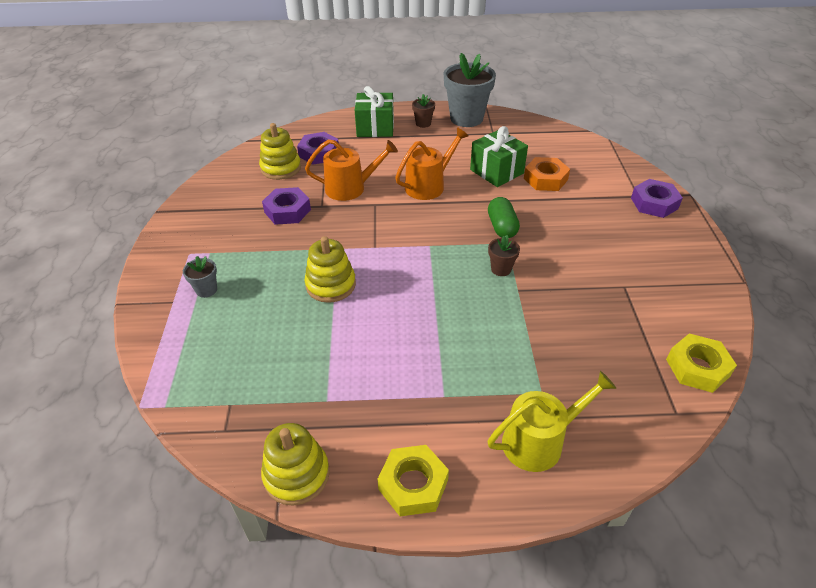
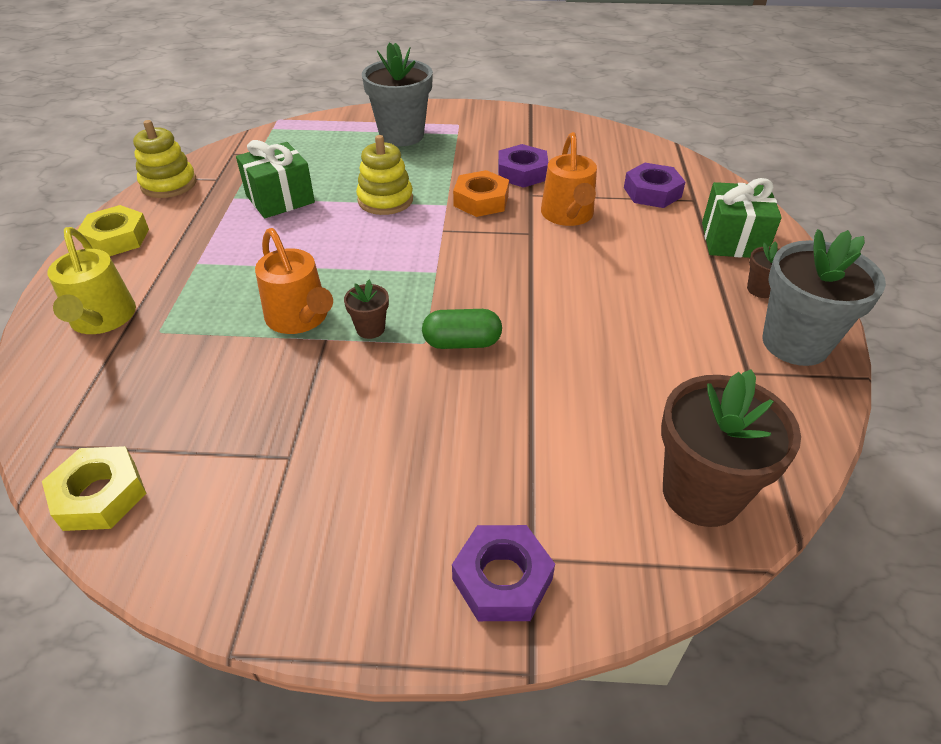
camera: 95 degrees right, 0 degrees up
(206, 290) = (401, 135): grey flower pot -> grey flower pot, size x2.19
(281, 168) = (613, 166): yellow stacking toy -> none
(428, 185) = (573, 281): orange watering can -> orange watering can (300, 318)
(496, 171) = (614, 358): green gift -> green gift (280, 199)
(545, 179) = (591, 419): orange nut -> orange nut (481, 200)
(577, 150) = (701, 493): none -> brown flower pot

